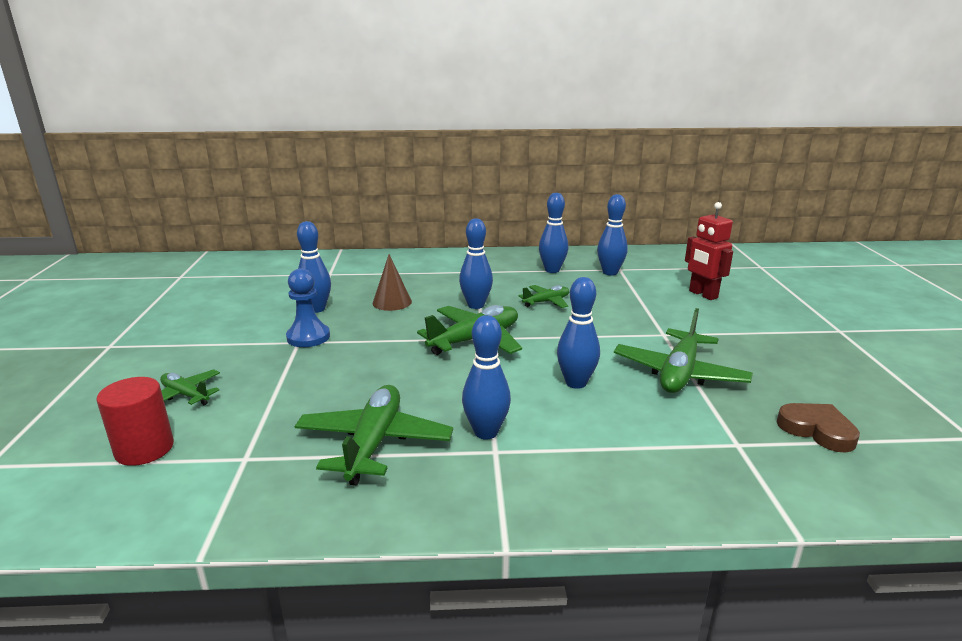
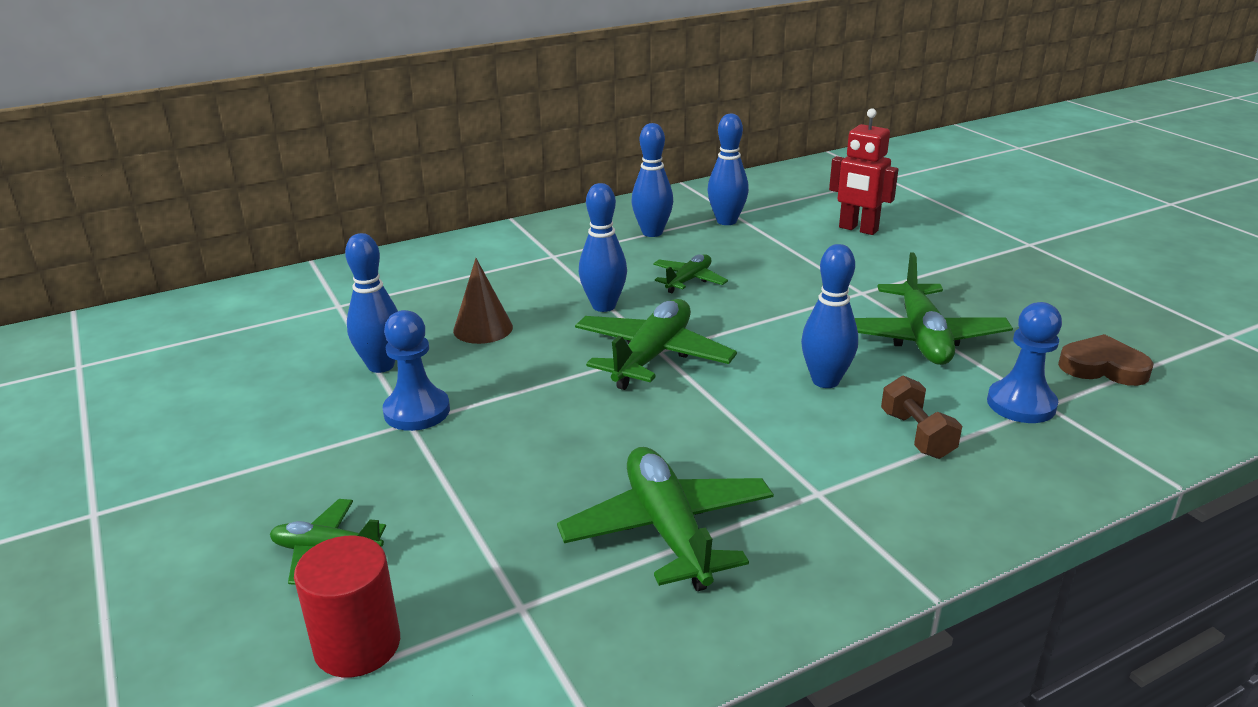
camera: 25 degrees left, 5 degrees up
(486, 432) = (786, 473): blue bowling pin -> none
(607, 435) = (917, 435): none -> brown dumbbell
(715, 437) = (1021, 404): none -> blue pawn

